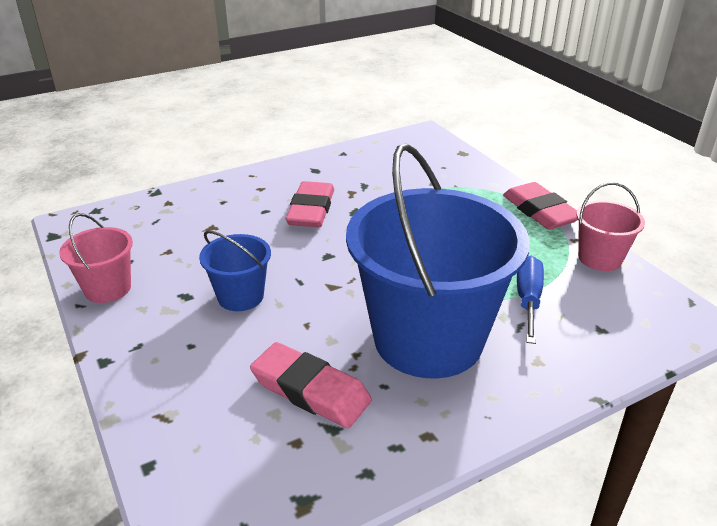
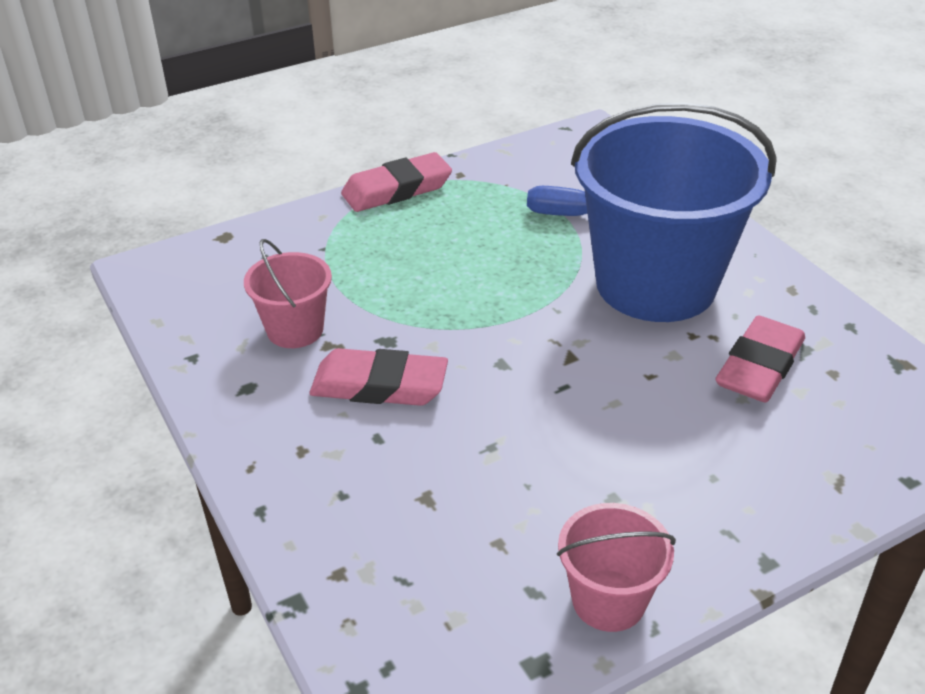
camera: 90 degrees left, 5 degrees up
(240, 296) = (605, 441): blue bucket -> none
(600, 258) = (496, 164): pink bucket -> pink bucket (295, 330)

